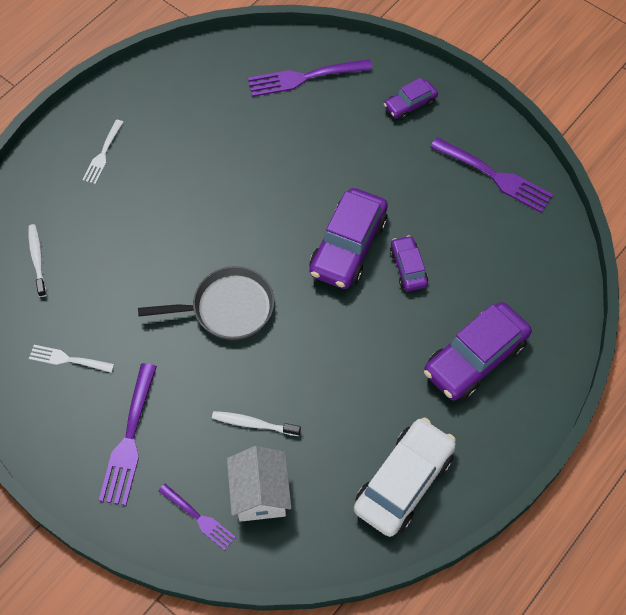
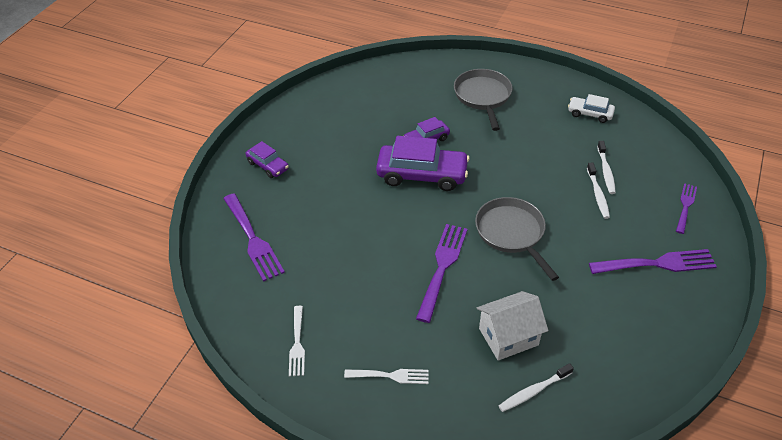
camera: 105 degrees left, 15 degrees down
(67, 359) = (618, 329): white fork -> white fork (297, 344)
(260, 494) = (645, 179): white house -> white house (508, 336)
(289, 451) = (605, 171): none -> white toothbrush
(403, 482) = (590, 114): white car -> white car, size x0.54
(475, 358) = (483, 97): purple car -> grey pan
(495, 176) = (326, 109): purple fork -> purple fork (442, 267)

